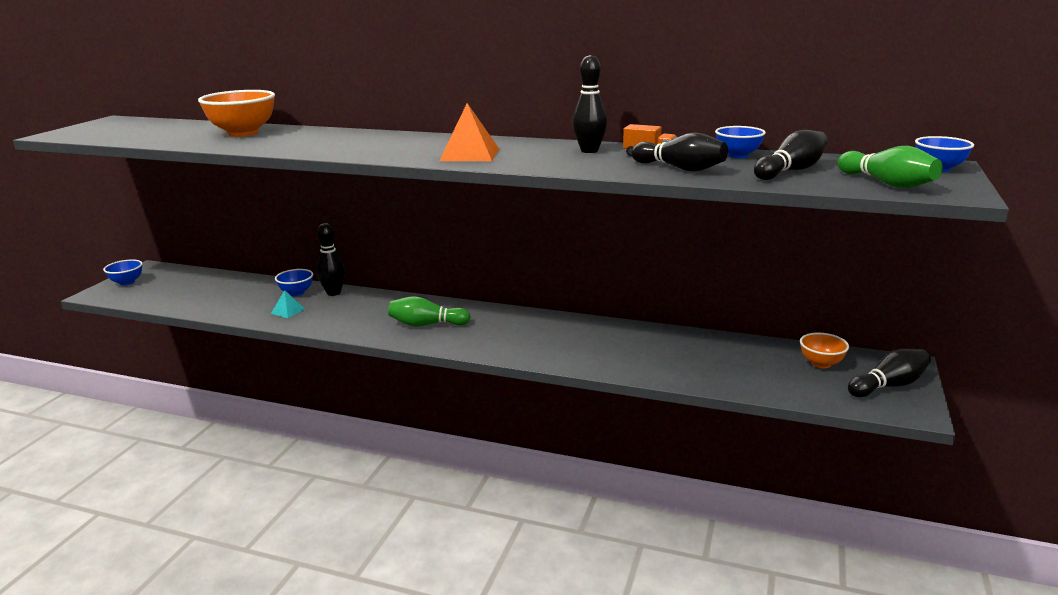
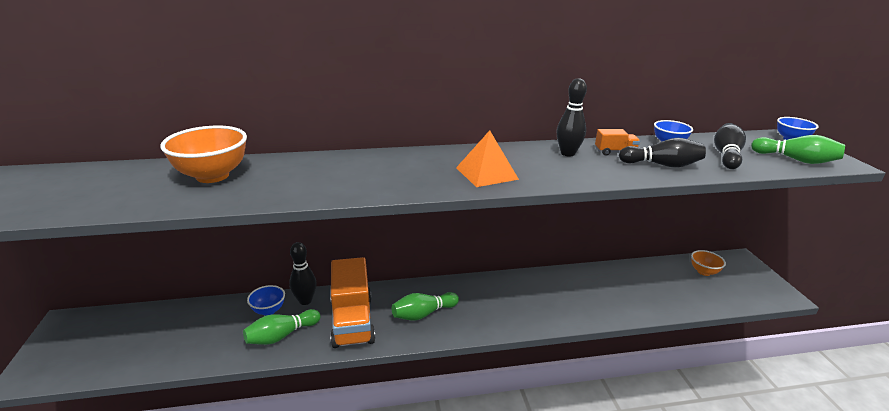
camera: 30 degrees left, 5 degrees up
(127, 282) = (53, 349): blue bowl -> none
(288, 311) = (282, 335): turquoise pyramid -> green bowling pin
(356, 315) = (352, 321): none -> orange truck
(888, 385) = (753, 279): black bowling pin -> none

